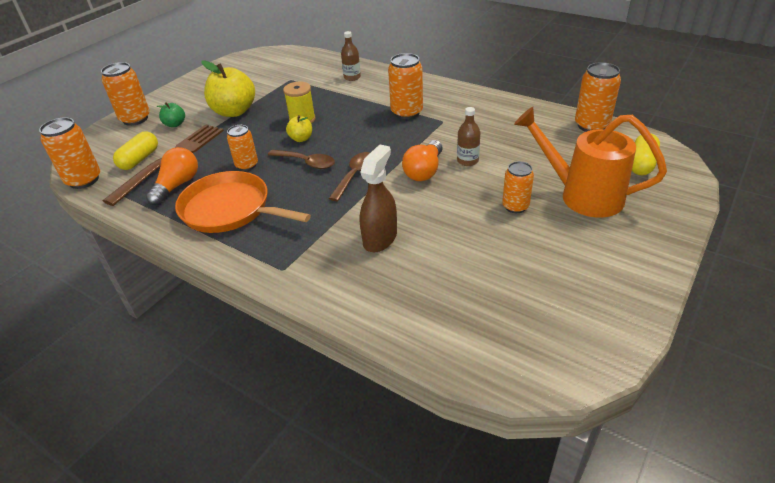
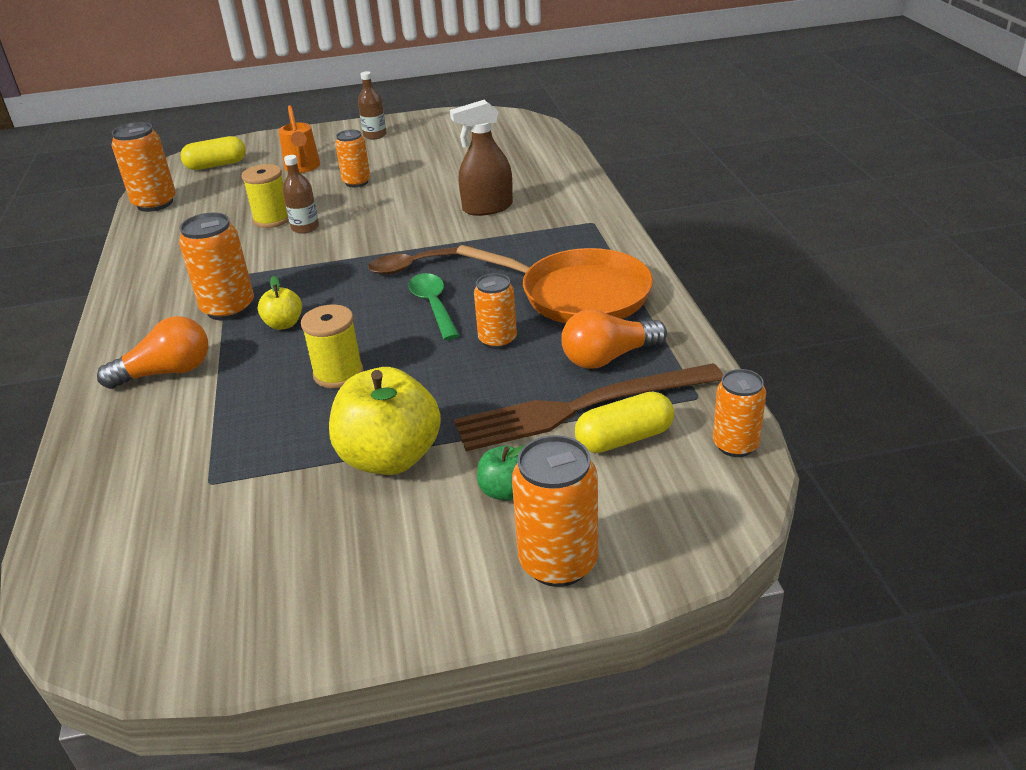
camera: 135 degrees left, 5 degrees down
(84, 180) = (735, 445): orange can -> orange can, size x0.66
(230, 209) = (578, 294): orange pan -> orange pan turned 45 degrees counterclockwise
(301, 139) = (388, 342): yellow apple -> yellow apple (284, 324)
(306, 163) = (433, 306): brown spoon -> green spoon
(352, 77) = (144, 417): brown bottle -> brown bottle (375, 135)
(424, 171) = (354, 238): orange light bulb -> orange light bulb (167, 372)
(499, 154) = (272, 219): none -> yellow spool
(582, 195) = (303, 168): orange watering can -> orange watering can, size x0.58

